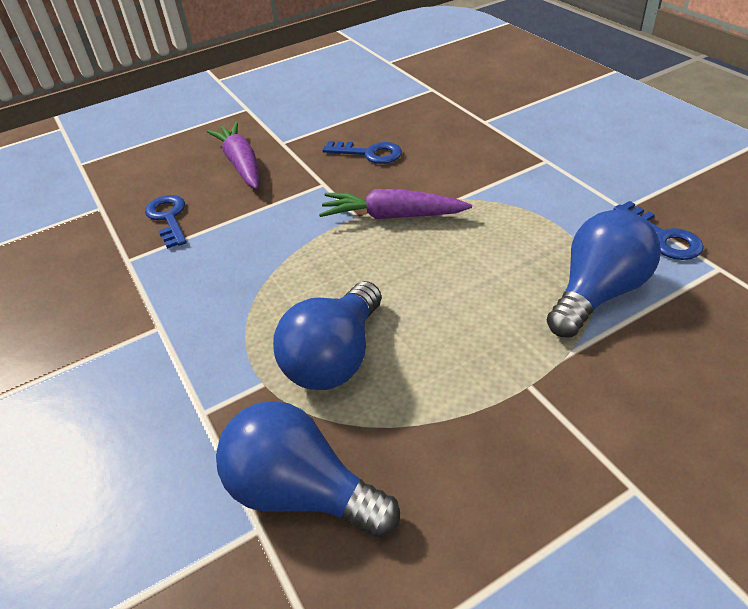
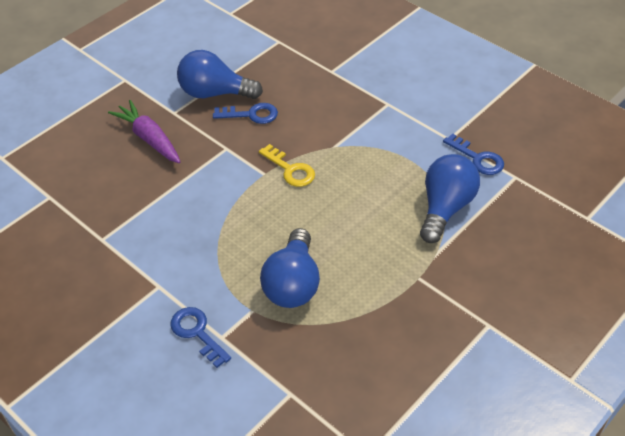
camera: 20 degrees left, 5 degrees up
(168, 218) = (114, 198): blue key -> blue key (197, 333)
(302, 491) = (306, 368): blue light bulb -> blue light bulb (215, 93)
(392, 216) = (290, 170): purple carrot -> yellow key

